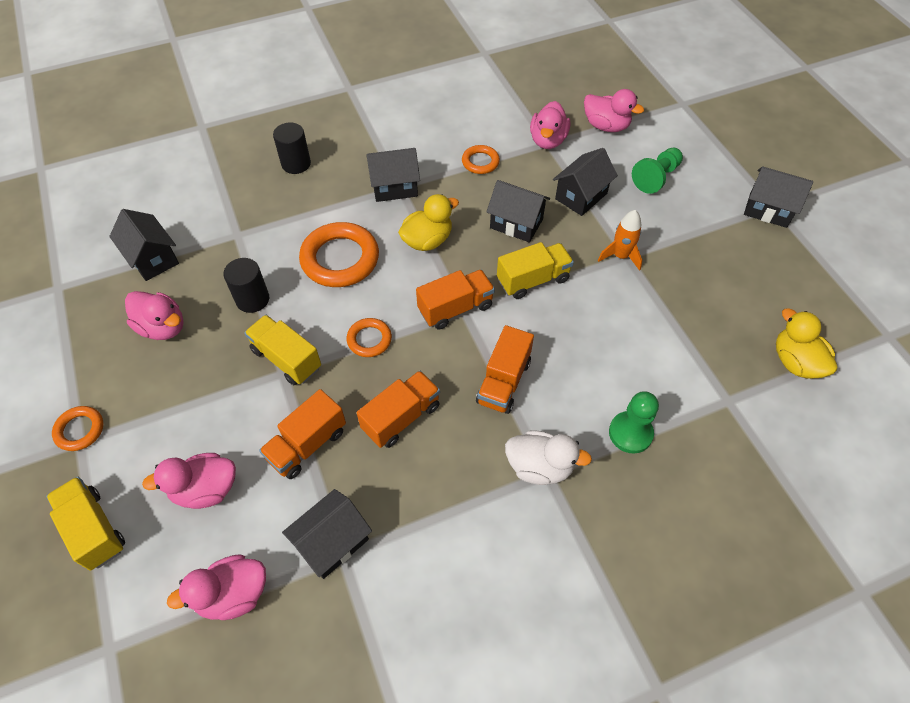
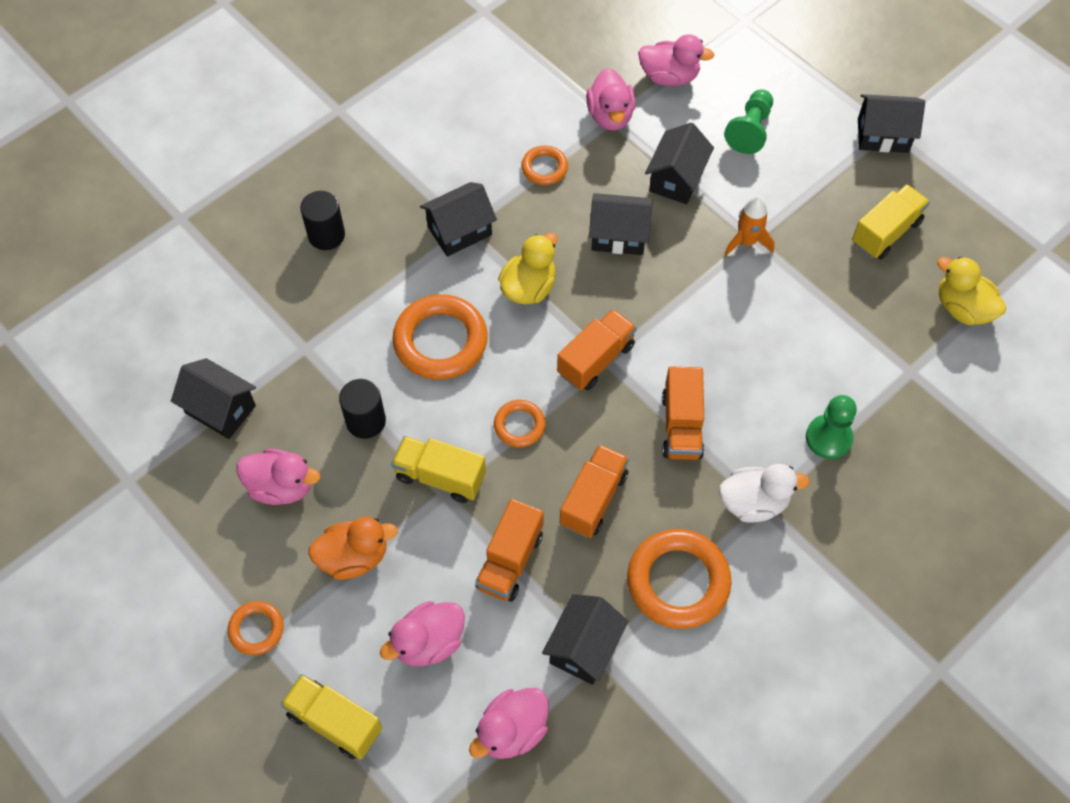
camera: 20 degrees left, 5 degrees up
(186, 399) = (354, 557): none -> orange duck
(442, 513) = (678, 581): none -> orange ring
(533, 280) = (664, 299): yellow truck -> yellow truck (886, 232)

